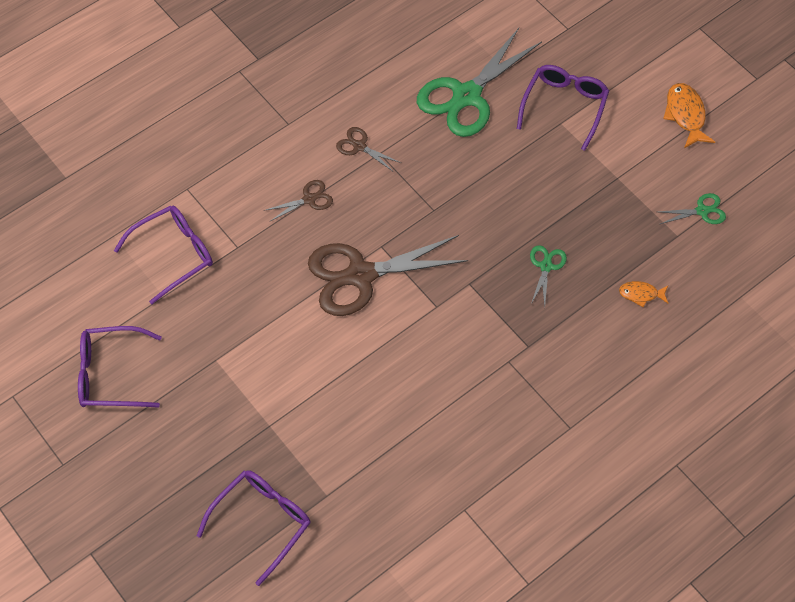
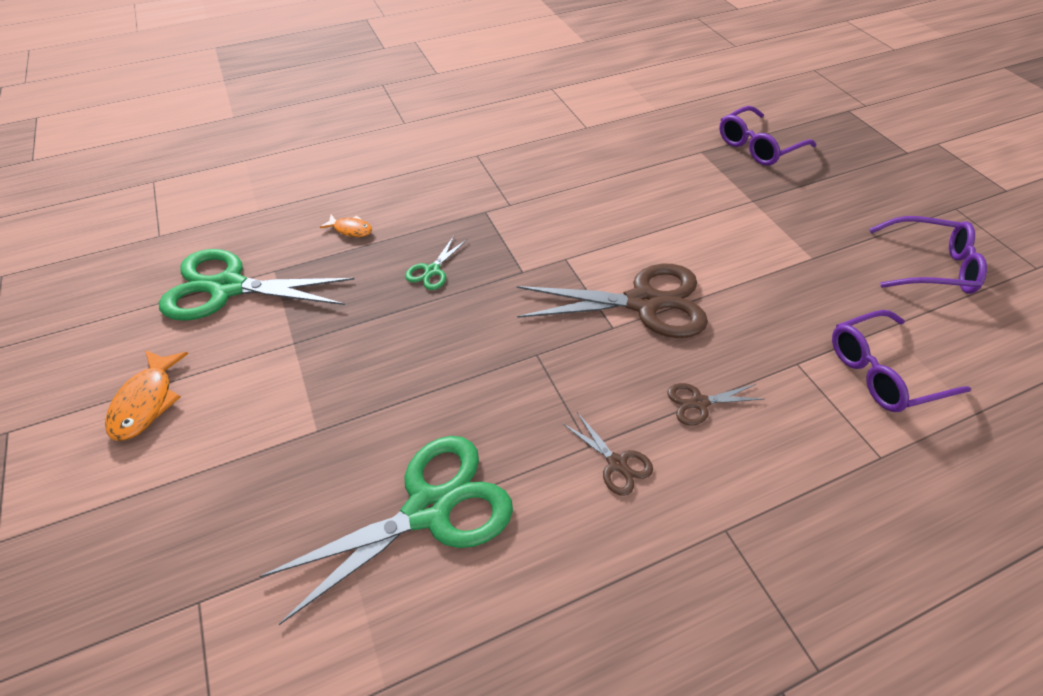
camera: 165 degrees left, 10 degrees down
(564, 107) = (296, 454): purple glasses -> none
(702, 211) = (228, 288): green scissors -> green scissors, size x2.24

